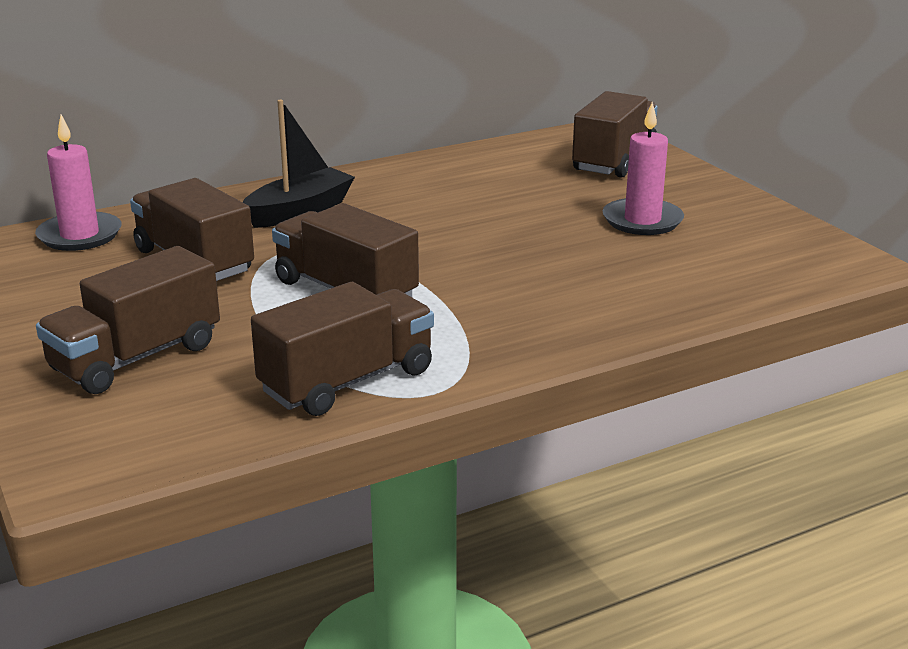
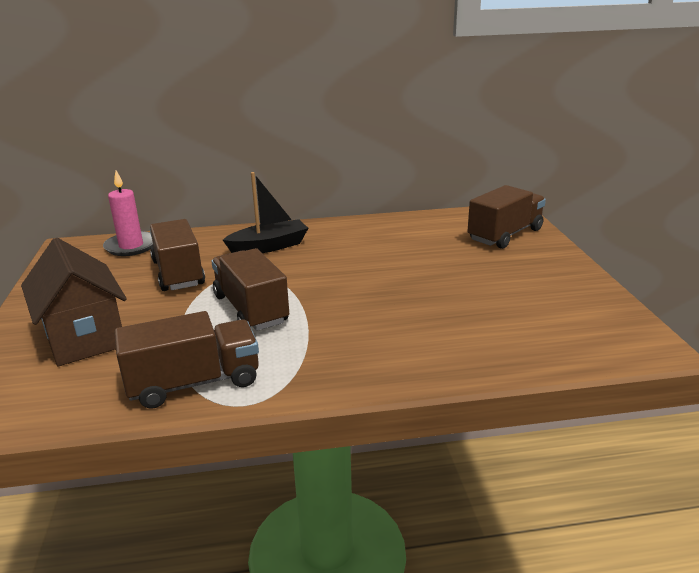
camera: 20 degrees right, 0 degrees up
(136, 358) = (84, 338): brown truck -> brown house
(642, 221) = (495, 285): pink candle -> none

